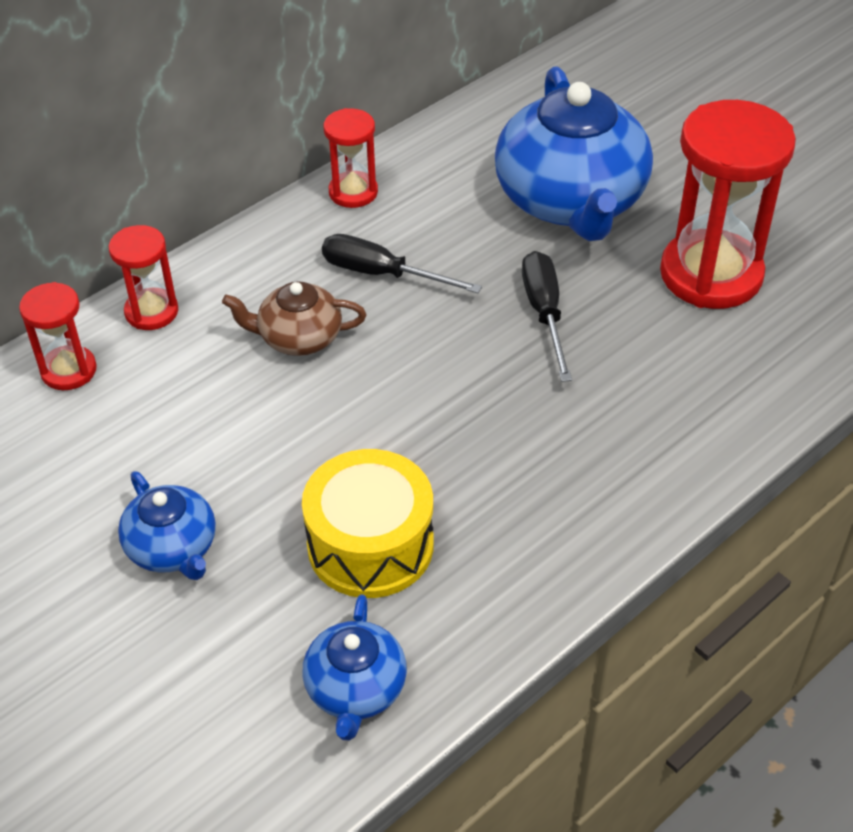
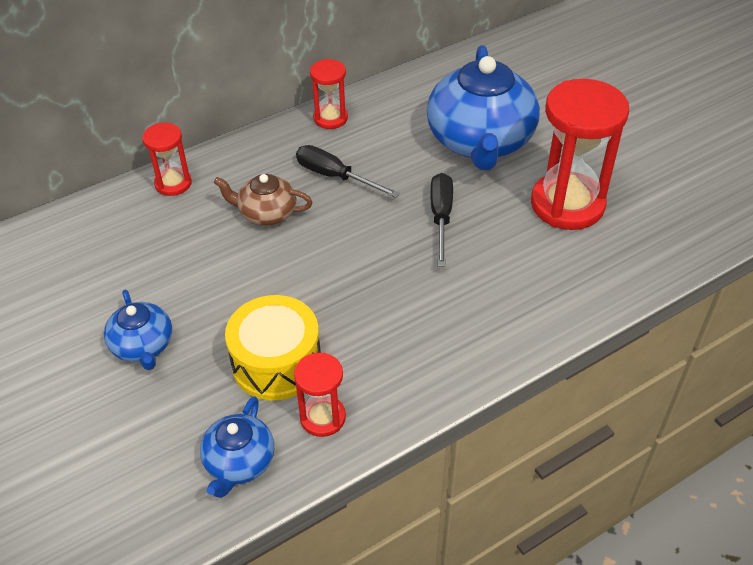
camera: 10 degrees right, 0 degrees up
(69, 370) = (108, 216): red hourglass -> red hourglass (322, 417)

